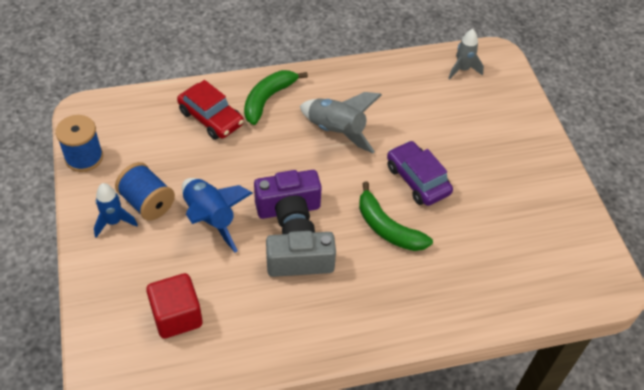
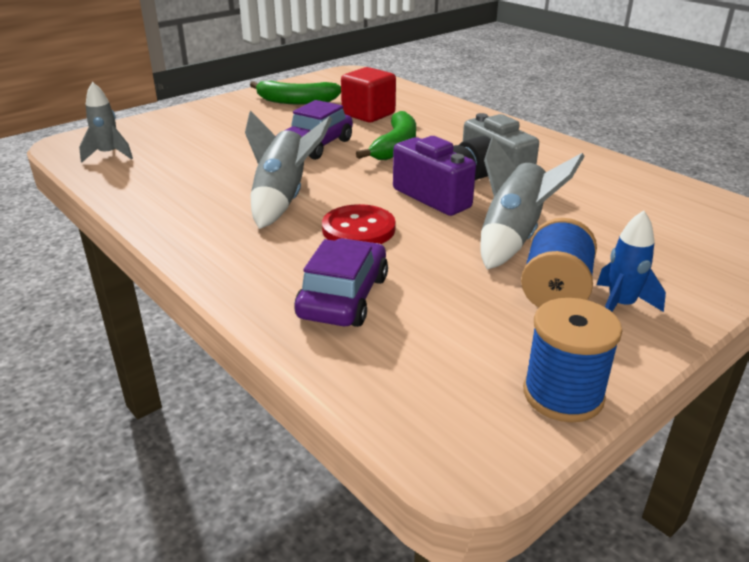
camera: 115 degrees left, 20 degrees down
(177, 316) = (653, 215): red cube -> red cube (368, 114)
(210, 218) = (512, 237): blue rocket -> grey rocket
(211, 118) = (343, 297): red car -> purple car
(268, 99) = (260, 261): green banana -> green banana (295, 101)
(273, 151) = (358, 229): none -> red button

